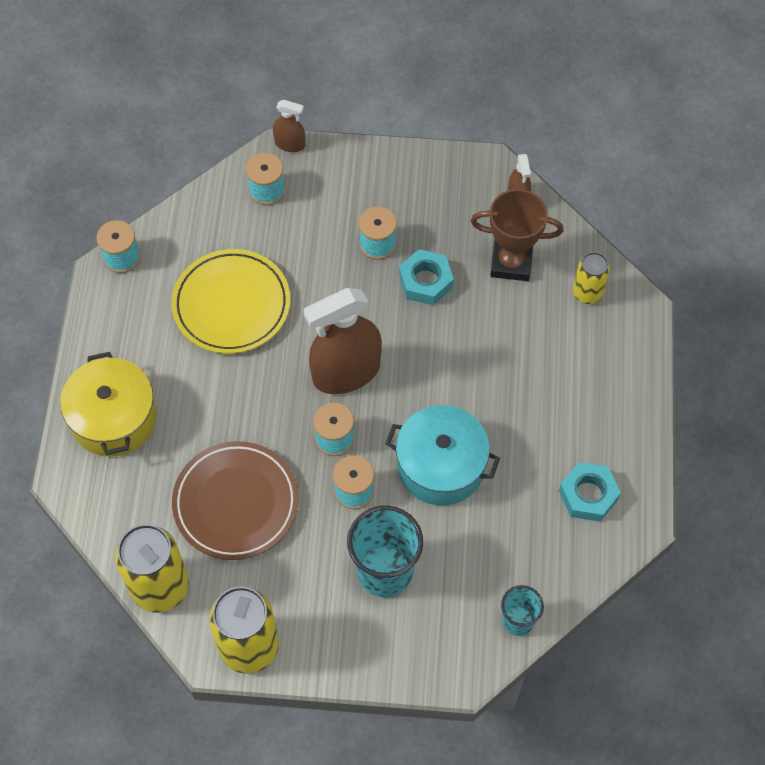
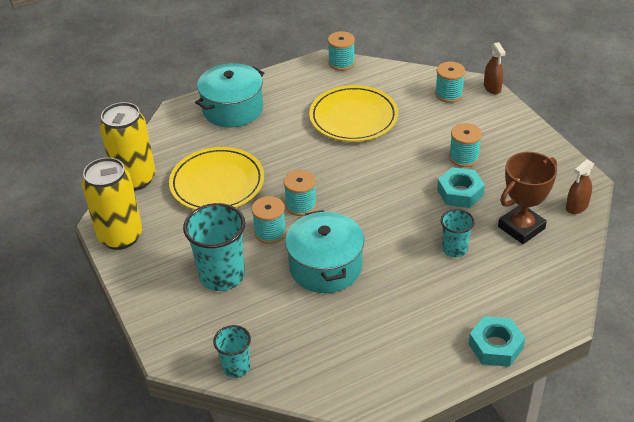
camera: 60 degrees right, 20 degrees down
(114, 418) = (233, 109): yellow pot -> turquoise pot
(236, 503) = (217, 183): brown plate -> yellow plate
(346, 372) = (354, 188): brown spray bottle -> none
(498, 337) = (454, 249): none -> turquoise cup
(511, 263) = (521, 227): brown trophy -> brown trophy turned 75 degrees clockwise
(587, 293) = (541, 280): yellow can -> none
(588, 495) = (373, 361): turquoise nut -> turquoise nut (495, 346)

